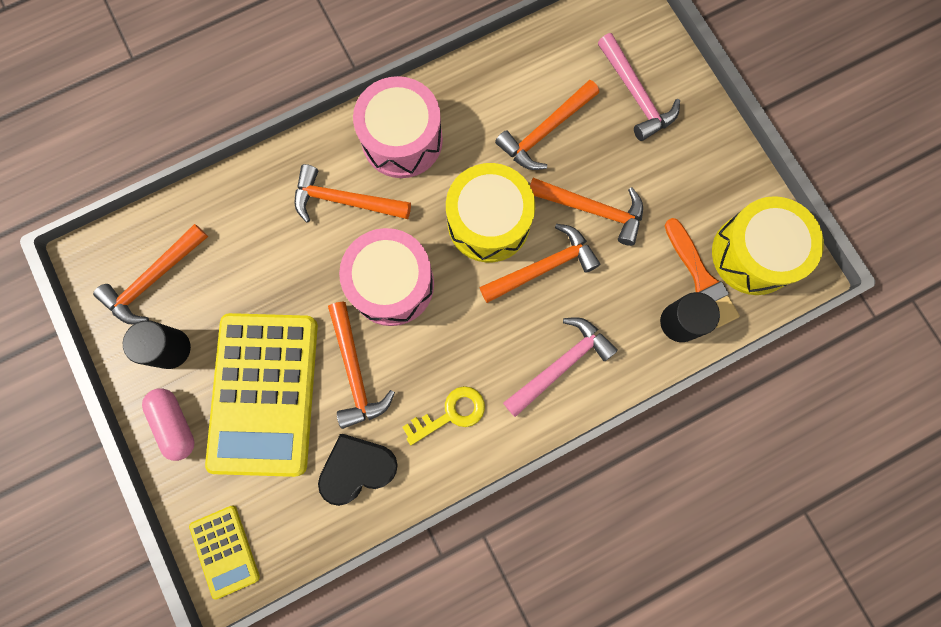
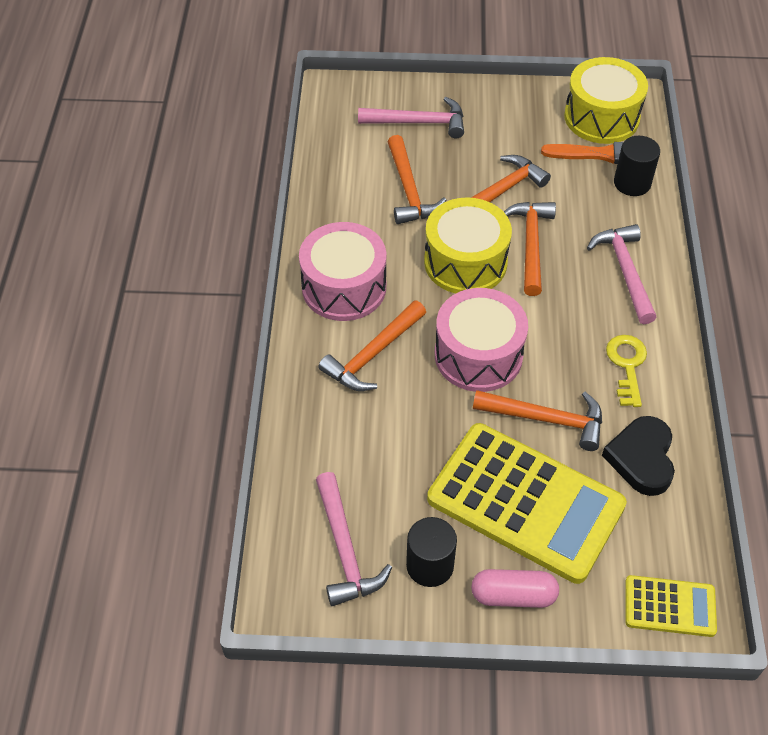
camera: 60 degrees left, 25 degrees down
(154, 279) = (345, 549): orange hammer -> pink hammer

